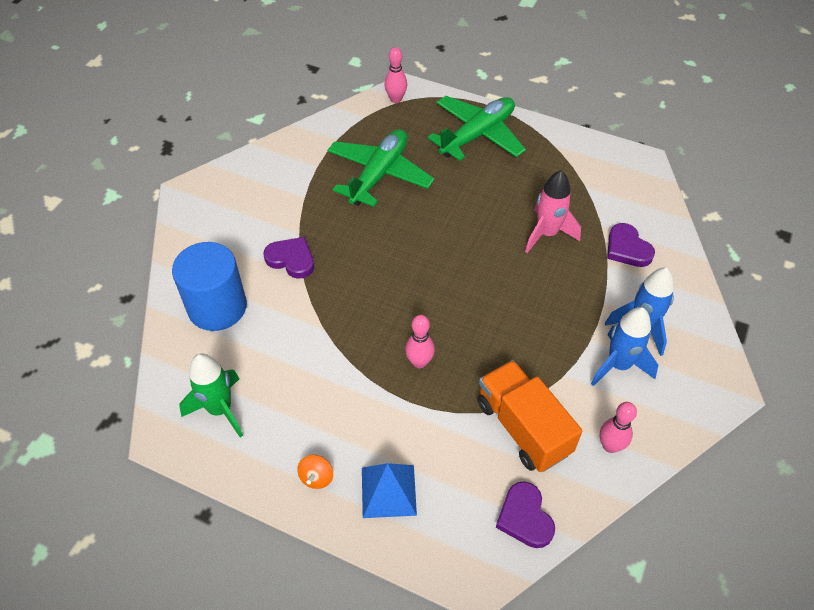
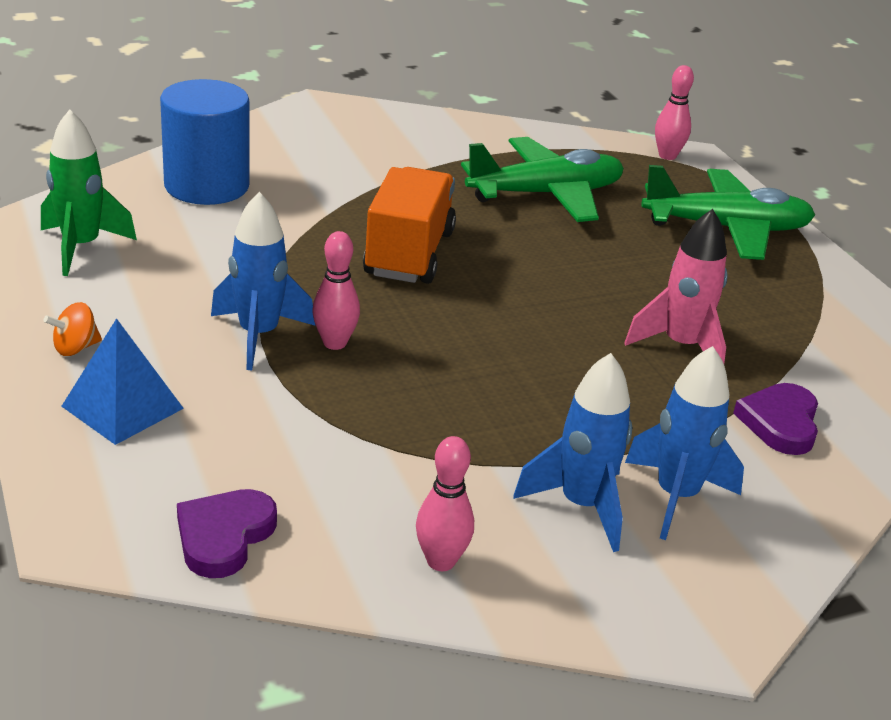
camera: 40 degrees right, 20 degrees down
(291, 259) = (337, 197): purple heart -> none
(383, 389) = (258, 335): none -> blue rocket
(523, 427) = (358, 468): orange truck -> orange truck (409, 253)

